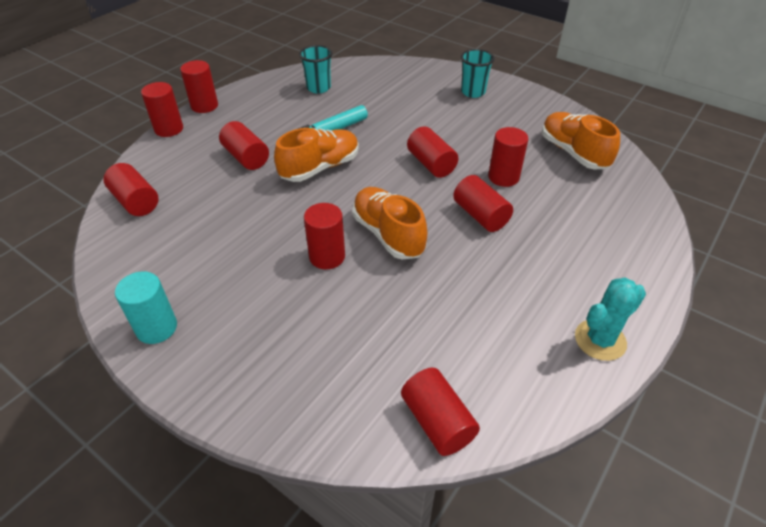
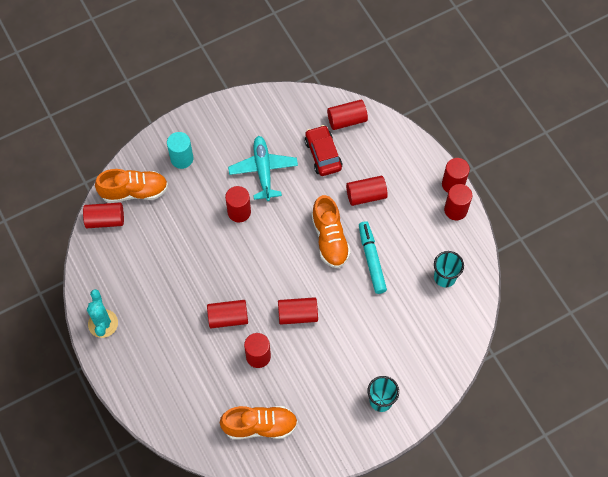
camera: 115 degrees right, 20 degrees up
(156, 328) = (230, 115): turquoise cylinder -> turquoise cylinder (182, 158)
(169, 129) = (428, 153): red cylinder -> red cylinder (455, 210)
(199, 207) = (323, 154): none -> red car
(248, 255) = (263, 170): none -> turquoise plane
(388, 234) = (240, 254): orange shoe -> orange shoe (134, 191)

